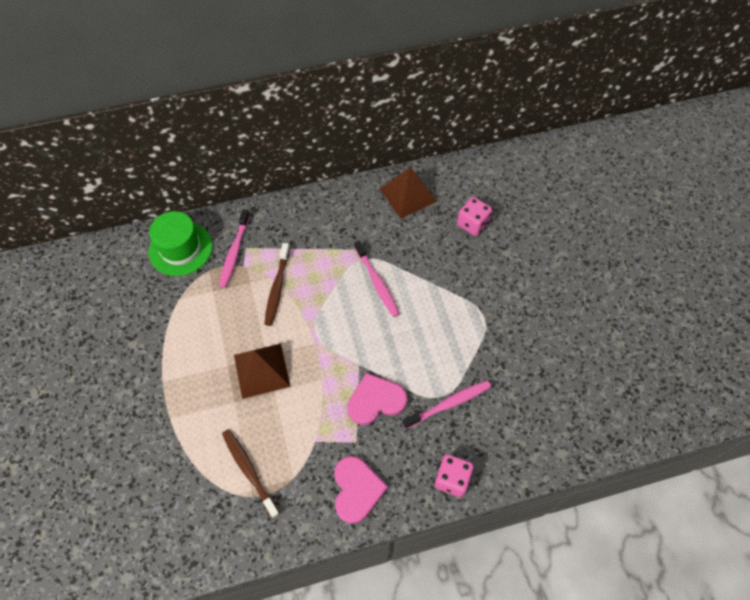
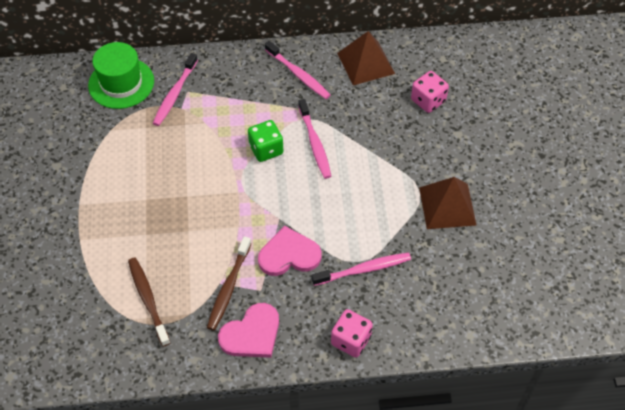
camera: 10 degrees right, 5 degrees down
(262, 370) = (179, 209): brown pyramid -> brown pyramid (447, 206)
(277, 288) = (211, 134): brown toothbrush -> brown toothbrush (228, 287)
(332, 296) = (266, 149): none -> green dice
(348, 215) = (298, 74): none -> pink toothbrush
(356, 489) = (252, 334): pink heart -> pink heart turned 45 degrees clockwise

